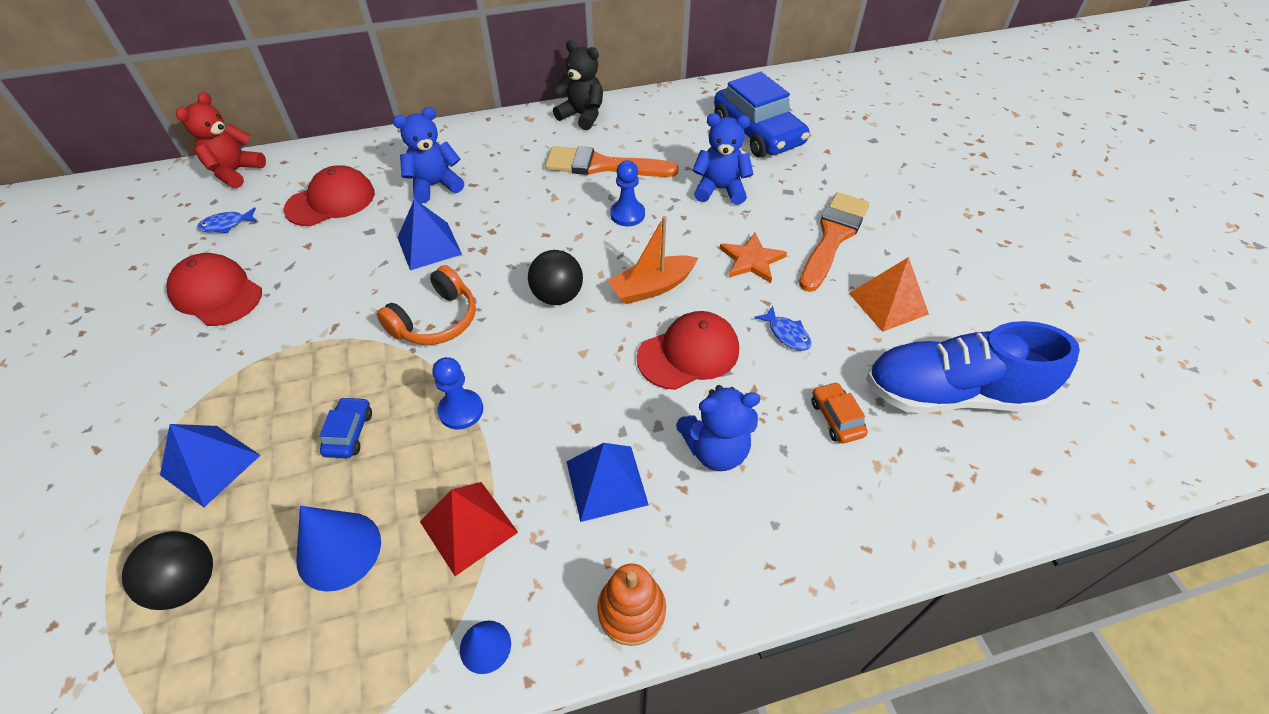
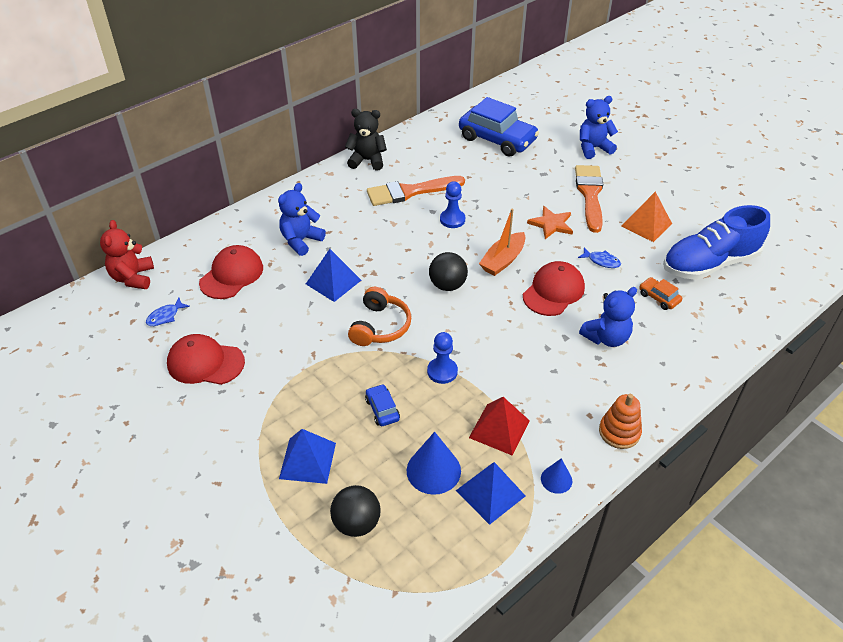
camera: 25 degrees left, 5 degrees down
(606, 482) = (559, 377): blue pyramid -> blue pyramid (490, 493)
(720, 189) = (500, 185): blue teddy bear -> blue teddy bear (593, 148)

